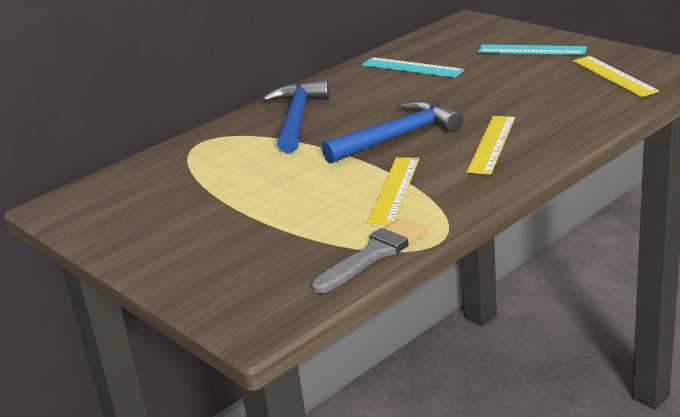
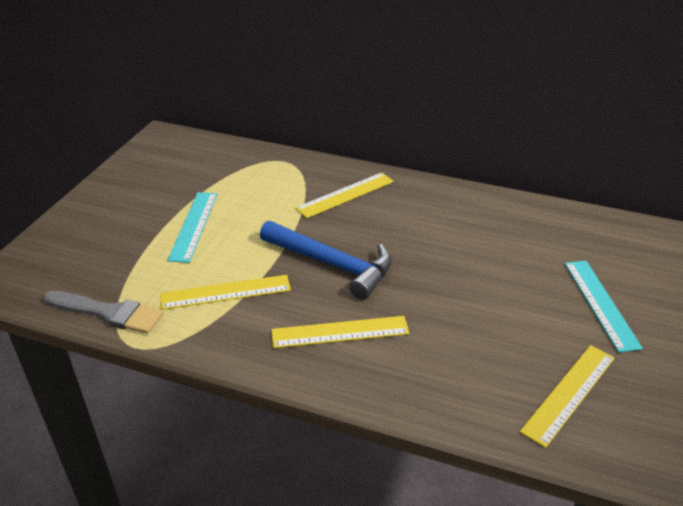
camera: 60 degrees right, 10 degrees up
(297, 119) = (345, 195): blue hammer -> yellow ruler
(412, 67) = (495, 229): turquoise ruler -> turquoise ruler (194, 226)

